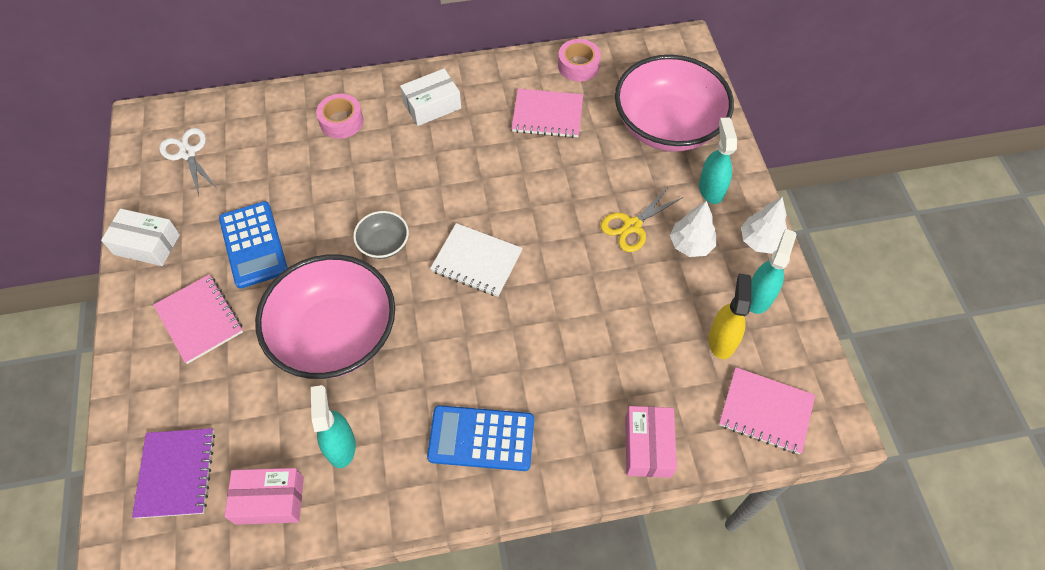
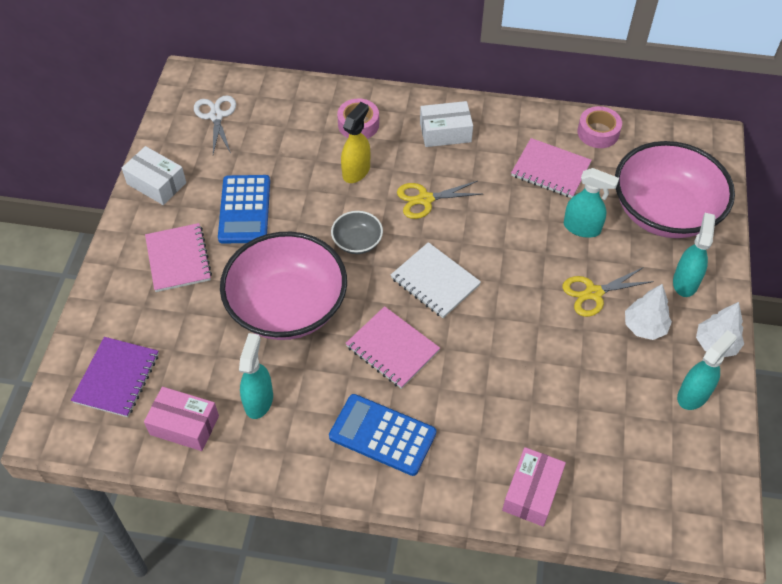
camera: 20 degrees right, 5 degrees down
(436, 180) = (425, 199): none -> yellow scissors
(598, 164) = (582, 228): none -> turquoise spray bottle
(722, 340) = (641, 422): yellow spray bottle -> yellow spray bottle (356, 171)
(765, 411) = (658, 499): pink notebook -> pink notebook (392, 349)

